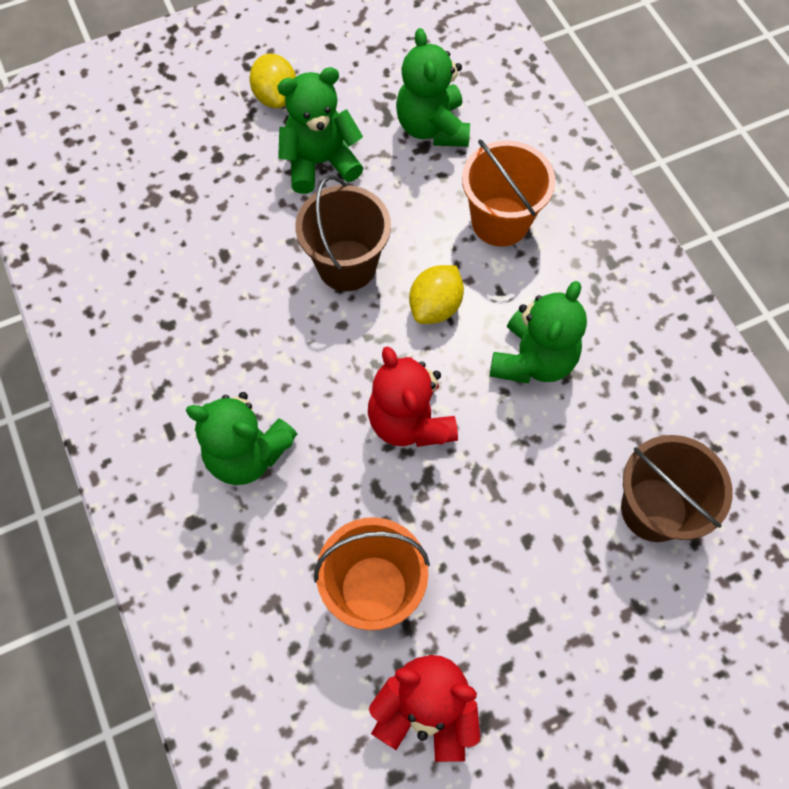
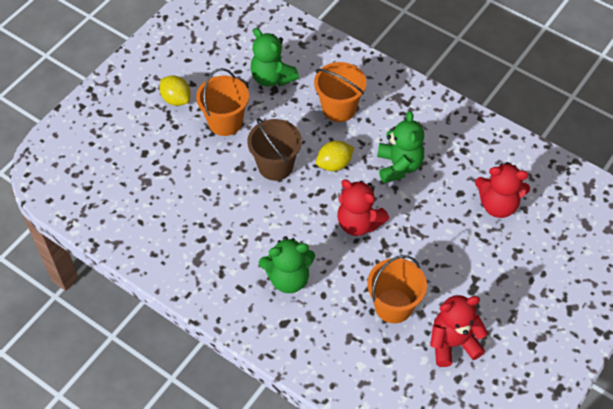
camera: 30 degrees left, 10 degrees down
(320, 163) = (225, 122): green teddy bear -> orange bucket
(435, 306) = (334, 164): yellow lemon -> yellow lemon turned 60 degrees clockwise
(654, 509) = (498, 205): brown bucket -> red teddy bear

